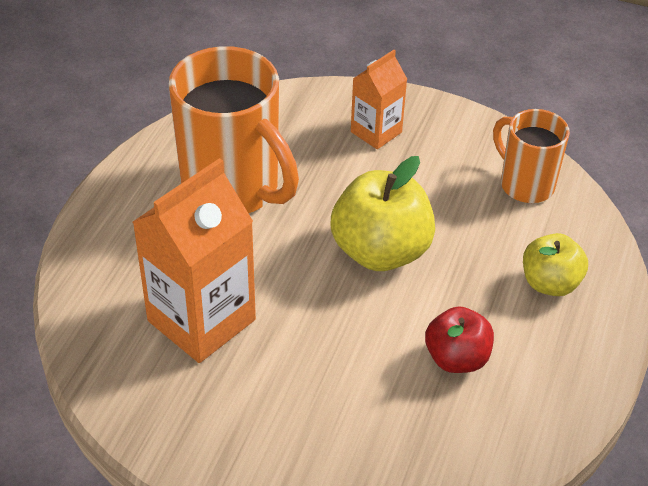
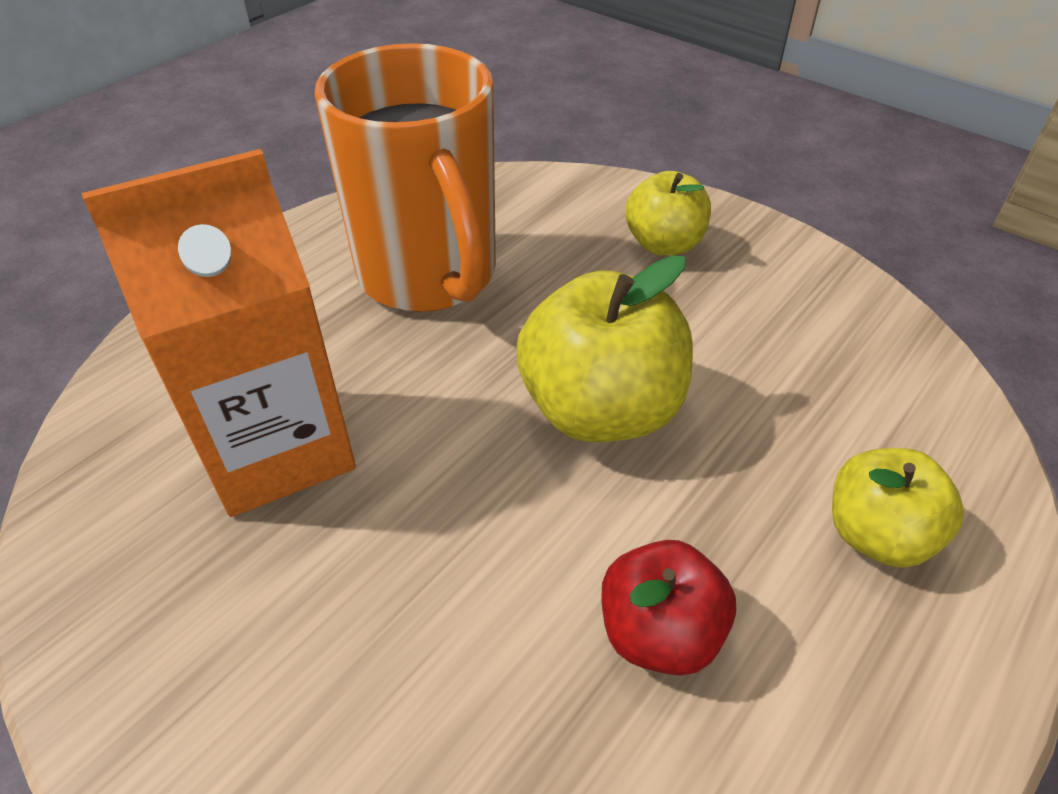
camera: 20 degrees right, 0 degrees up
(376, 132) = (663, 244): orange carton -> yellow apple
(525, 184) = (872, 360): orange mug -> none

